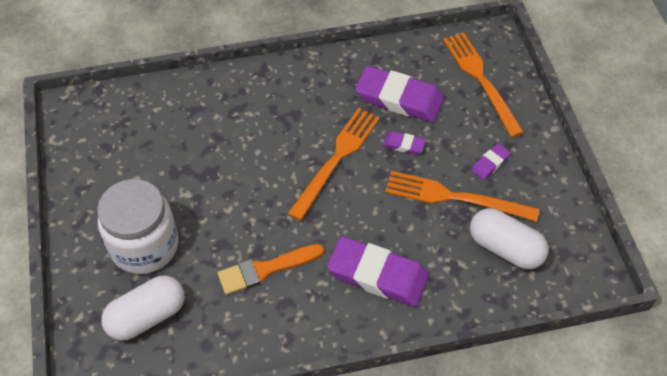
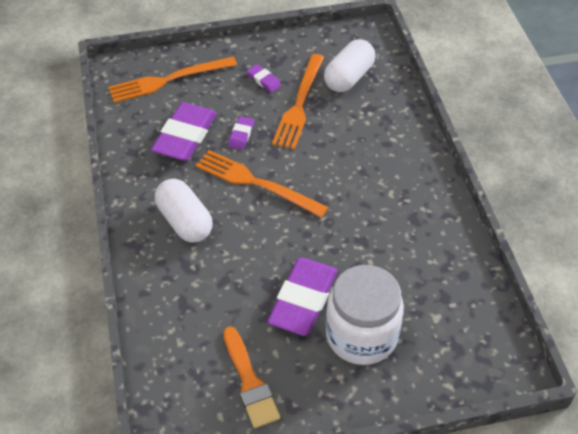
camera: 90 degrees left, 5 degrees down
(147, 316) = (441, 325): white capsule -> white capsule (185, 222)
(265, 269) = (381, 234): orange brush -> orange brush (249, 382)
(377, 275) = (380, 156): purple eraser -> purple eraser (303, 300)

